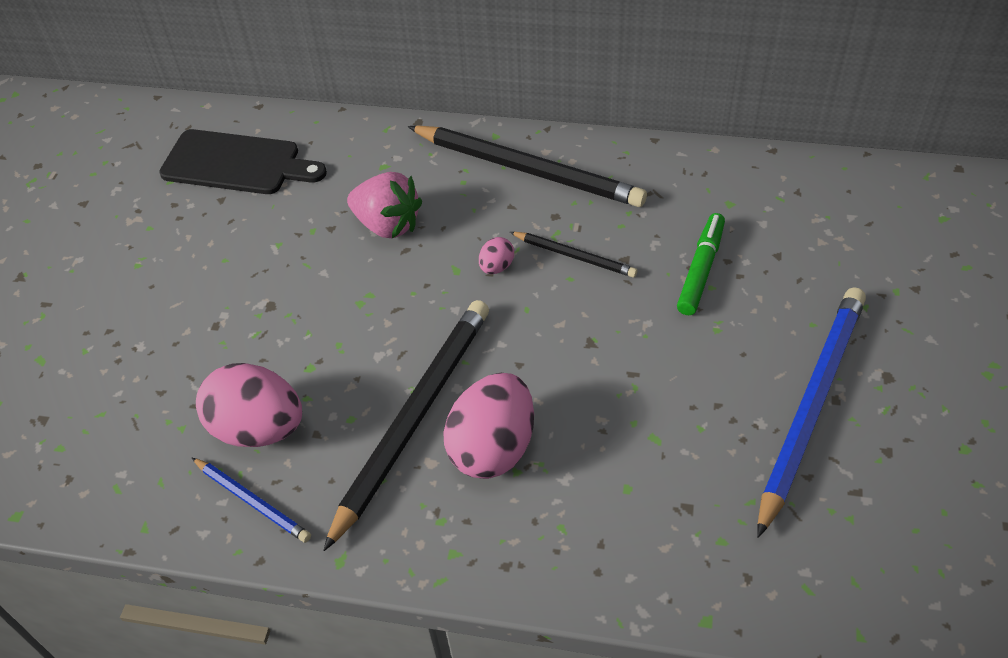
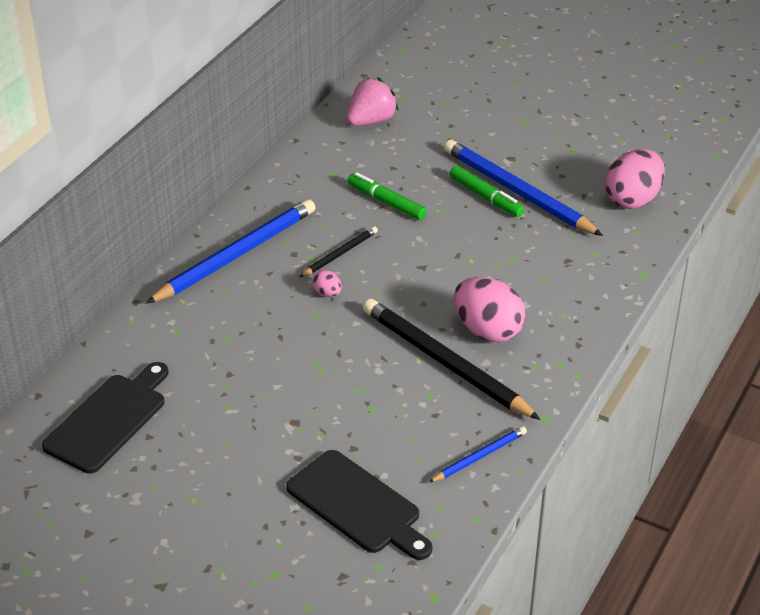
camera: 75 degrees left, 10 degrees down
(149, 401) = (358, 505): none -> black cutting board
(258, 428) = (415, 445): pink egg -> pink egg (632, 199)
(387, 225) = (247, 341): pink strawberry -> pink strawberry (371, 121)
(527, 169) = (235, 255): black pencil -> blue pencil
(775, 371) = (485, 197): none -> green marker

